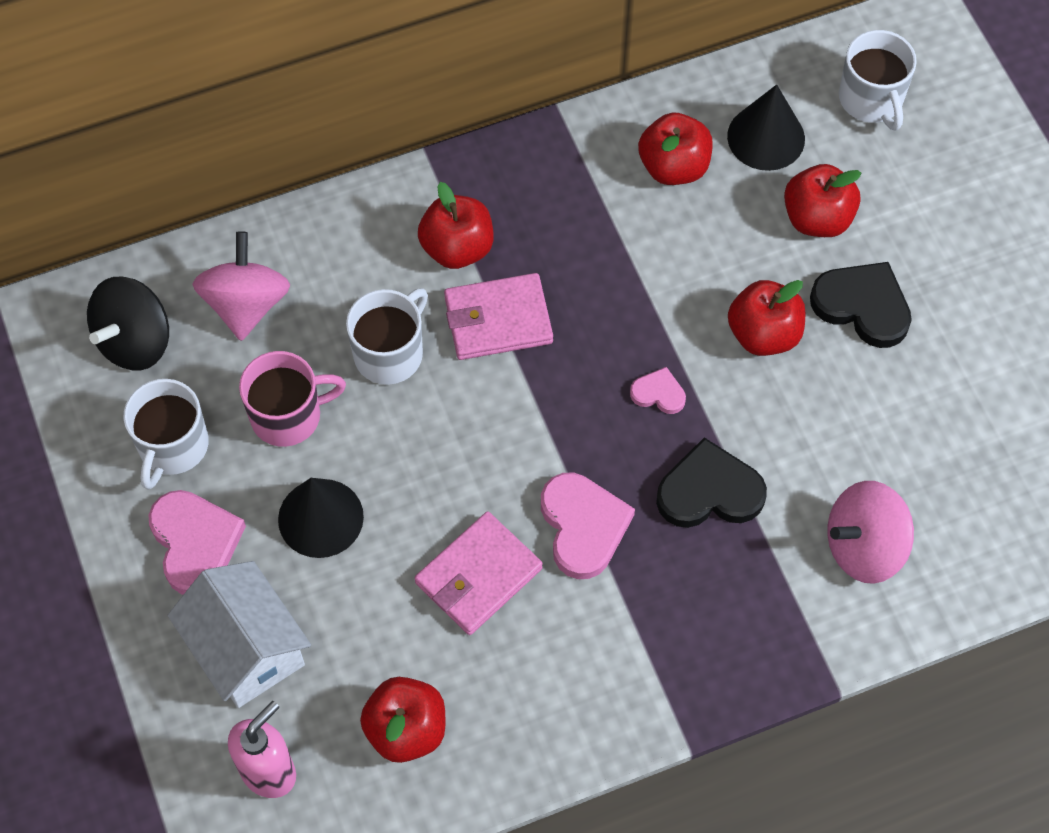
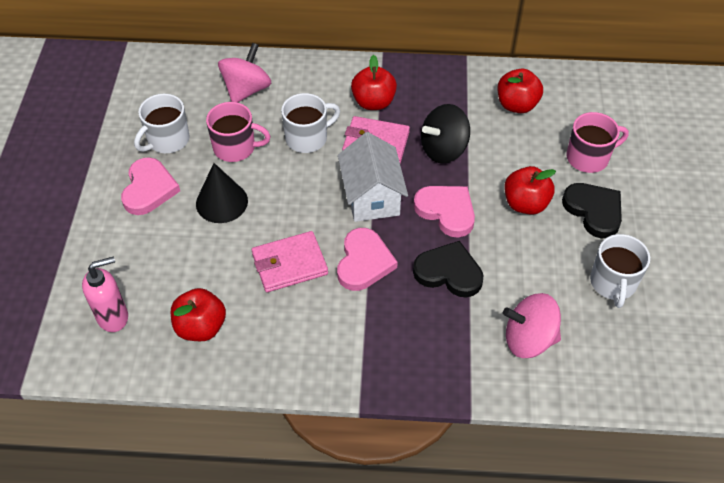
camera: 25 degrees right, 10 degrees down
(135, 341) = (180, 86): black spinning top -> black spinning top (443, 149)
(246, 649) = (141, 250): white house -> white house (371, 197)
(658, 393) = (446, 211): pink heart -> pink heart, size x1.89
(766, 137) = (578, 108): black cone -> none
(817, 218) = (588, 157): red apple -> pink mug
(871, 100) = (652, 111): white mug -> white mug (613, 283)

